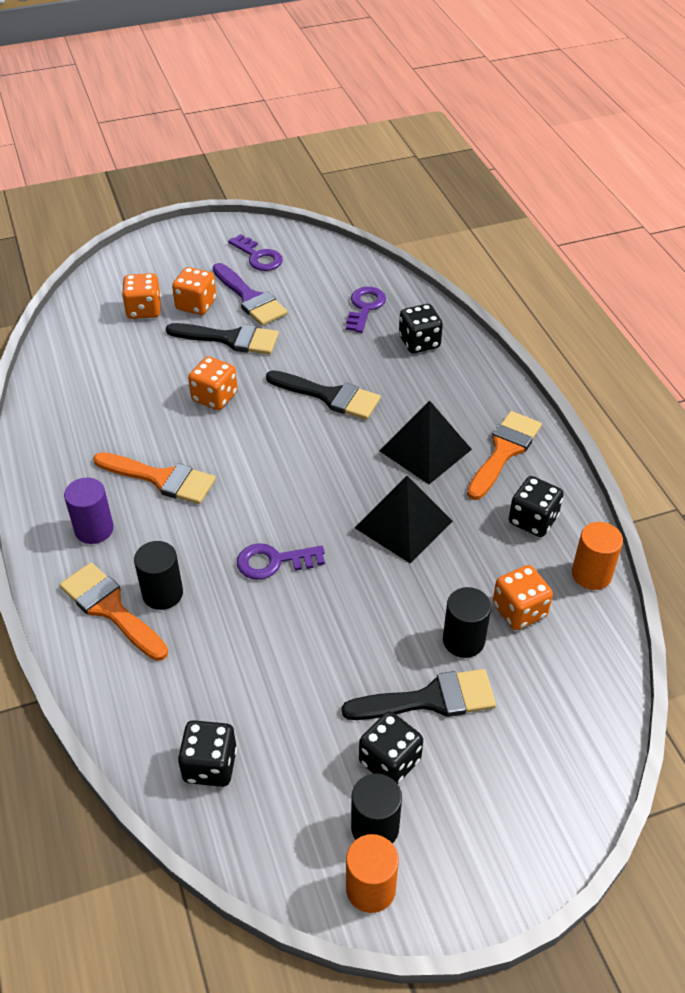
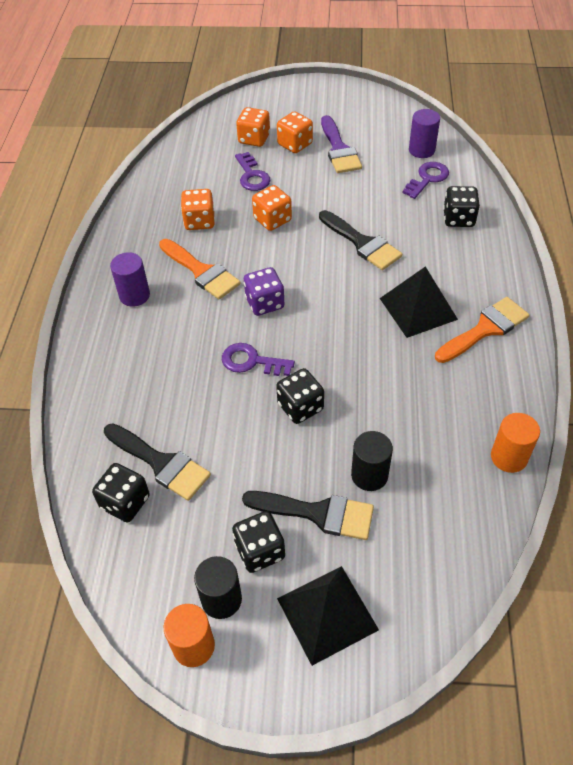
camera: 25 degrees right, 5 degrees up
(110, 609) = (116, 358): orange brush -> none
(162, 593) = (158, 359): black cylinder -> none
(230, 339) = (307, 177): black brush -> black brush (161, 463)
(255, 493) = (265, 303): none -> purple dice
(258, 257) = (362, 118): purple key -> purple key (252, 176)
(343, 277) = (421, 150): none -> purple cylinder
(403, 524) = (369, 364): black pyramid -> black pyramid (327, 614)
(519, 611) = (429, 467): orange dice -> orange dice (199, 221)
(533, 520) = (480, 394): black dice -> black dice (300, 407)

